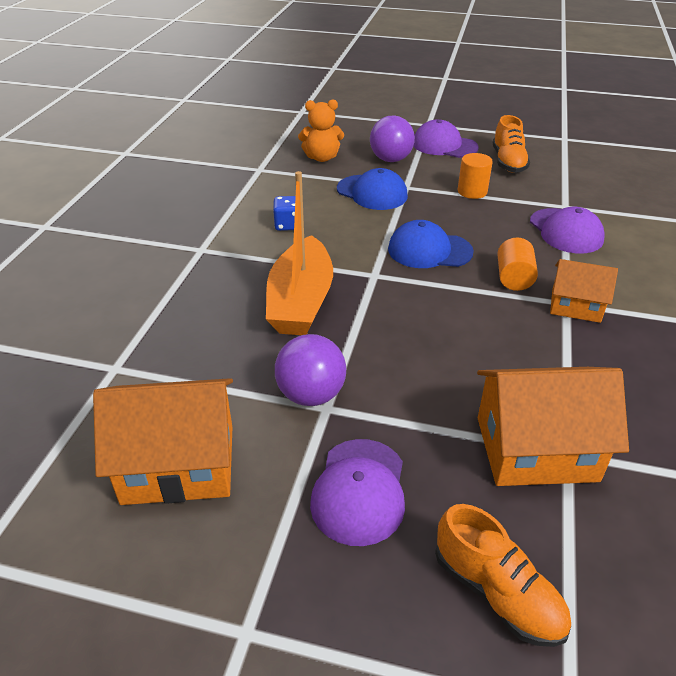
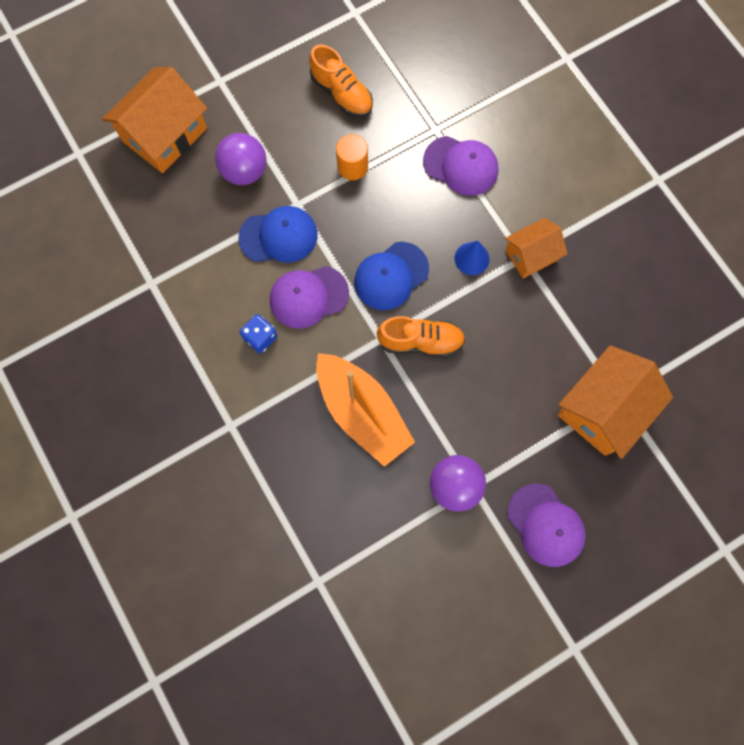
camera: 45 degrees left, 35 degrees up
(179, 464) = (440, 603): orange house -> orange house (165, 135)
(322, 158) = (184, 219): orange teddy bear -> none
(444, 145) = (267, 108): purple cap -> purple cap (308, 297)
(497, 593) = (655, 519): orange shoe -> orange shoe (420, 341)
(513, 278) = (472, 258): orange cylinder -> blue cone

